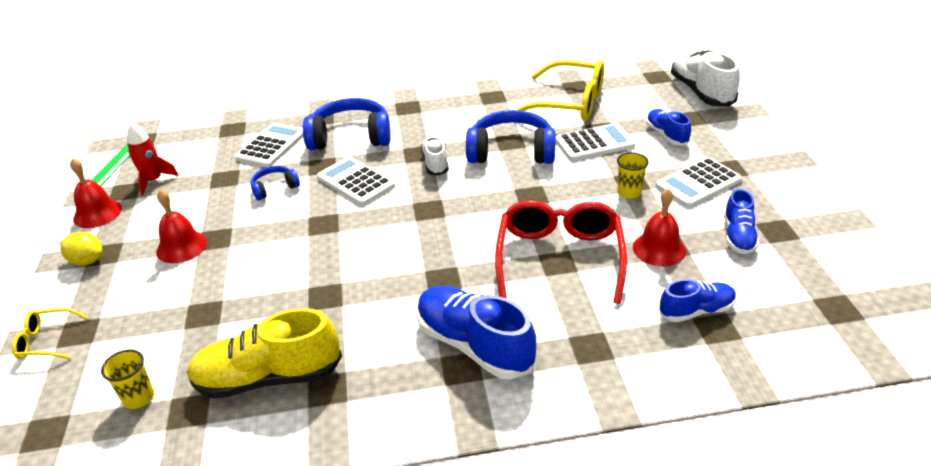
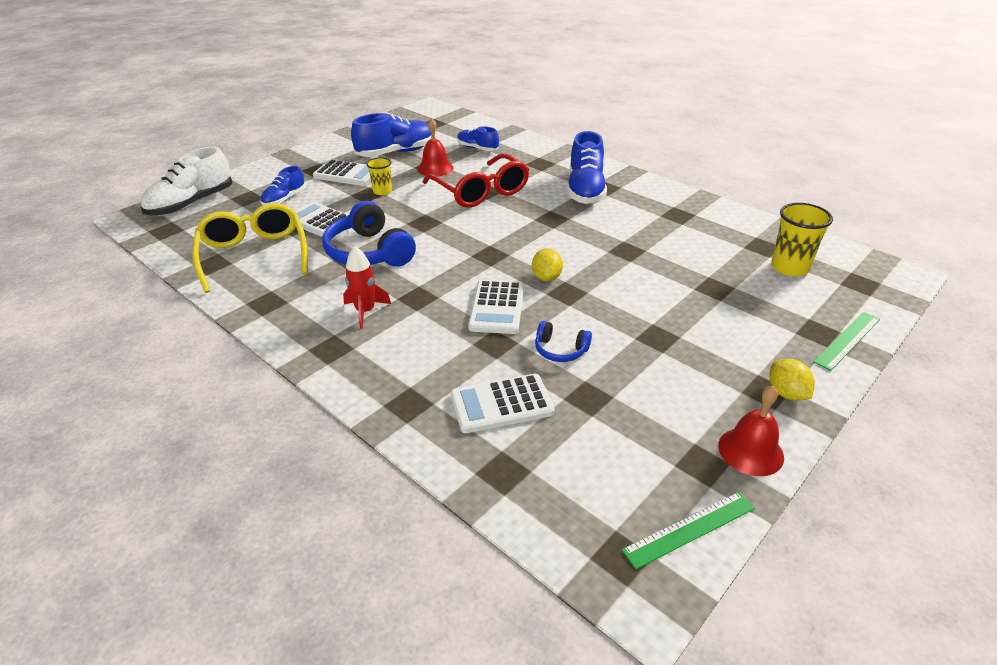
camera: 130 degrees left, 0 degrees up
(46, 341) = (847, 340): yellow glasses -> green ruler
(139, 397) = (789, 267): yellow cup -> yellow cup, size x1.62
(153, 181) = (660, 454): red rocket -> red rocket (365, 311)
(181, 246) = (691, 349): red bell -> none
(268, 377) = (704, 235): yellow shoe -> none
(351, 137) = (428, 354): blue headphones -> none
(356, 223) = (546, 277): none -> yellow lemon
(435, 163) = (423, 281): white shoe -> none
(559, 257) = (481, 191): red glasses -> red glasses turned 90 degrees counterclockwise
(738, 236) = (396, 152): blue shoe -> blue shoe, size x1.72

